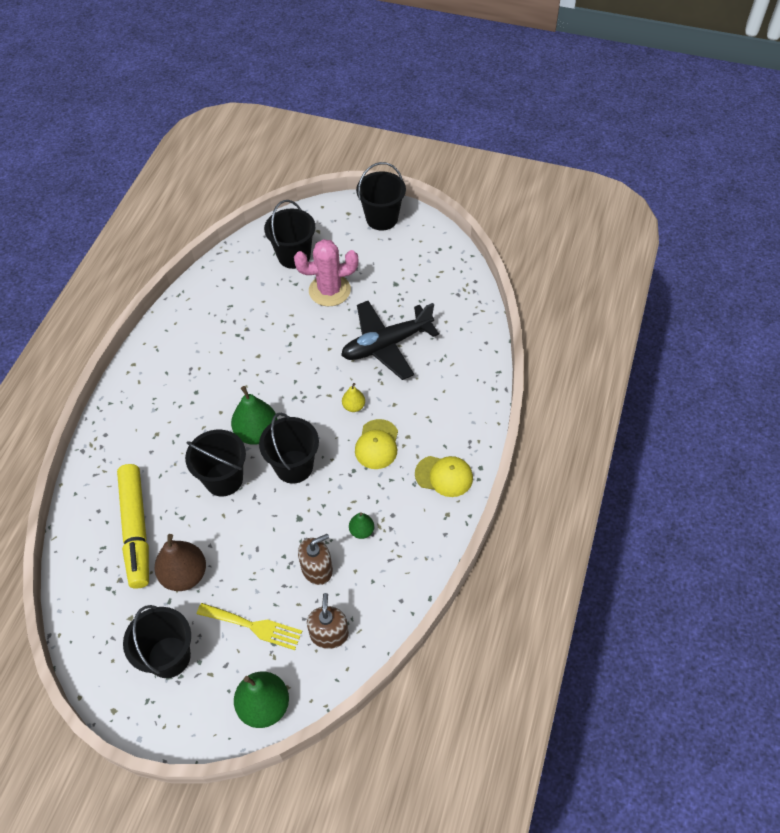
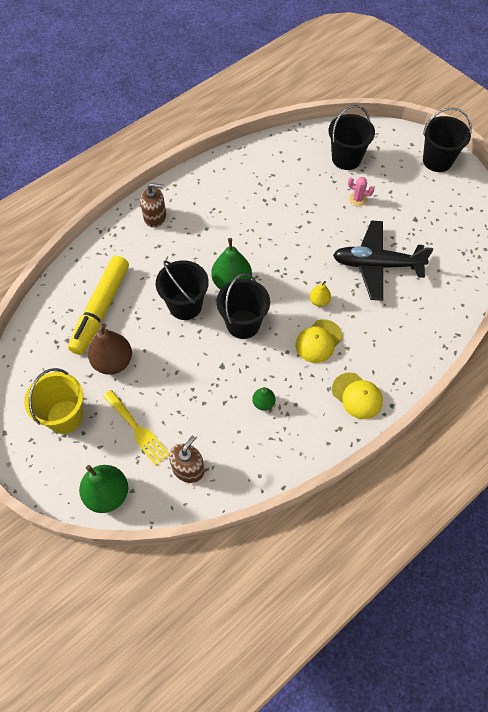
camera: 30 degrees right, 5 degrees up
(169, 657) = (65, 416): black bucket -> yellow bucket
(317, 569) = (211, 413): brown soap dispenser -> brown soap dispenser (155, 217)
(329, 290) = (357, 199): pink cactus -> pink cactus, size x0.48

